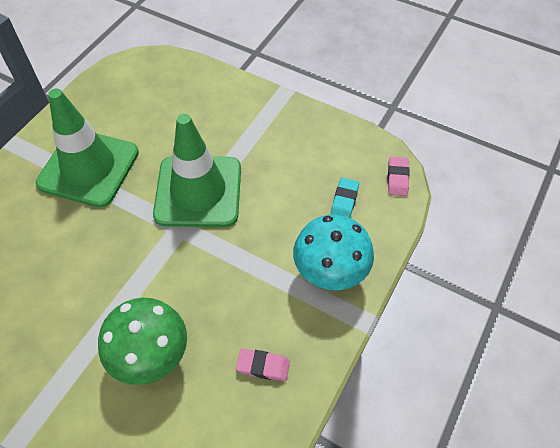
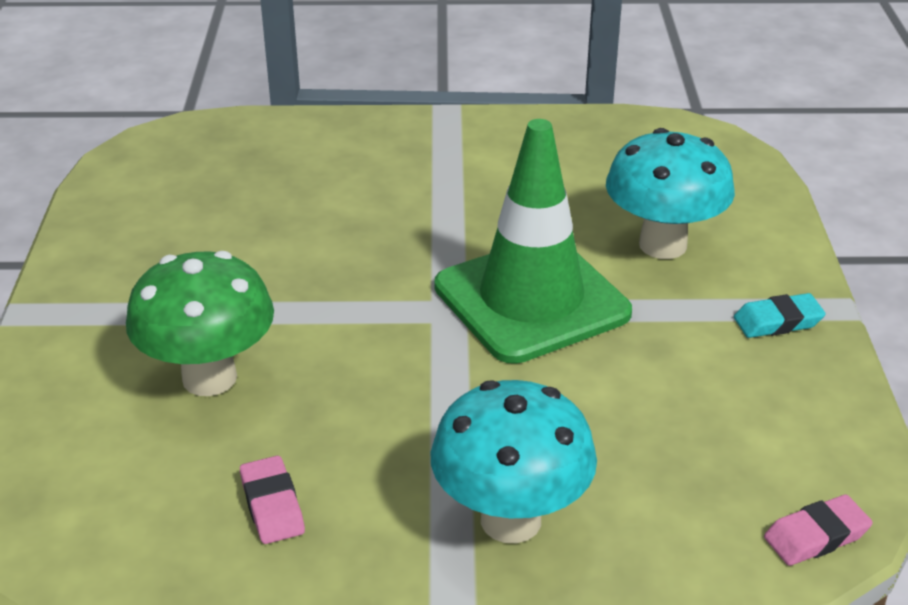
camera: 60 degrees right, 20 degrees down
(89, 168) = (469, 183): green traffic cone -> none
(199, 123) = (662, 245): none -> turquoise mushroom
(344, 201) = (685, 479): turquoise eraser -> turquoise eraser (777, 322)

